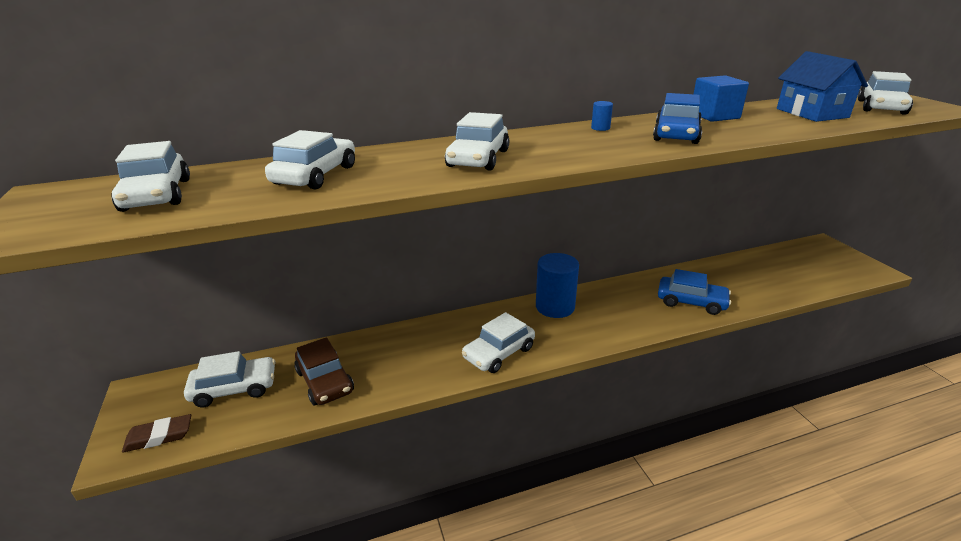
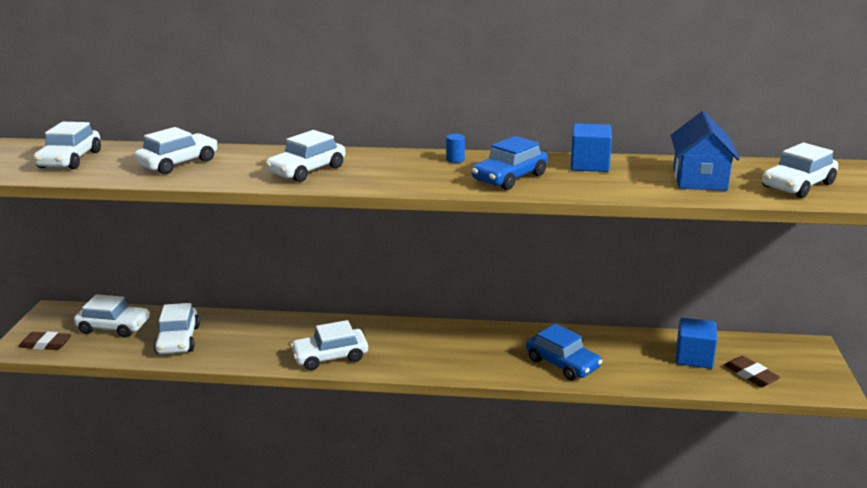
camera: 25 degrees right, 5 degrees down
(325, 381) = (178, 340): brown car -> white car
(555, 307) = (421, 333): blue cylinder -> none
(769, 271) = (694, 357): none -> blue cube
(818, 274) = (750, 375): none -> brown eraser

